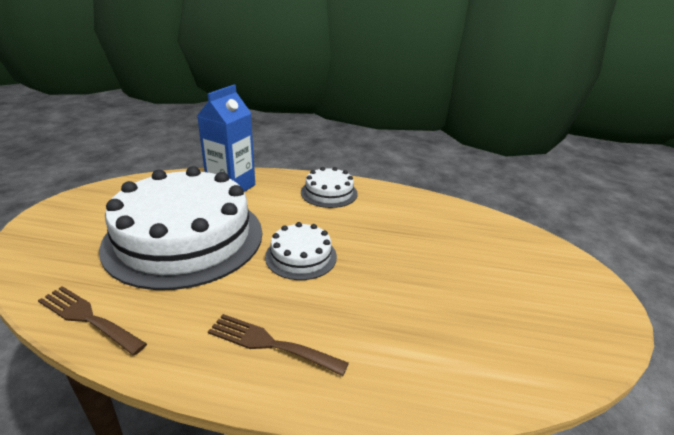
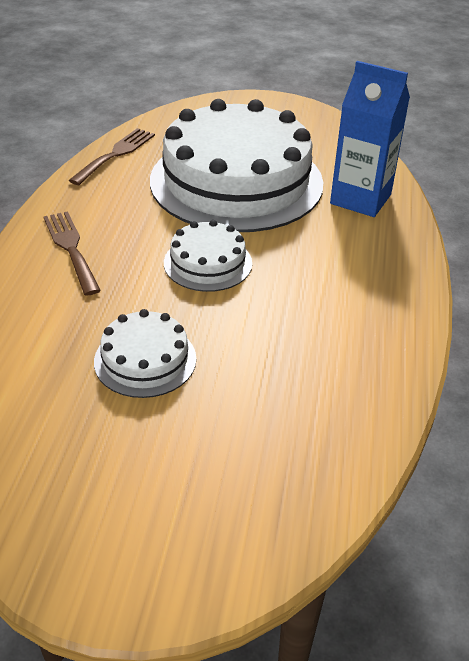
camera: 90 degrees right, 10 degrees up
(270, 344) = (71, 248): brown fork -> brown fork turned 45 degrees counterclockwise
(329, 193) = (374, 286): white cake -> white cake (145, 360)

